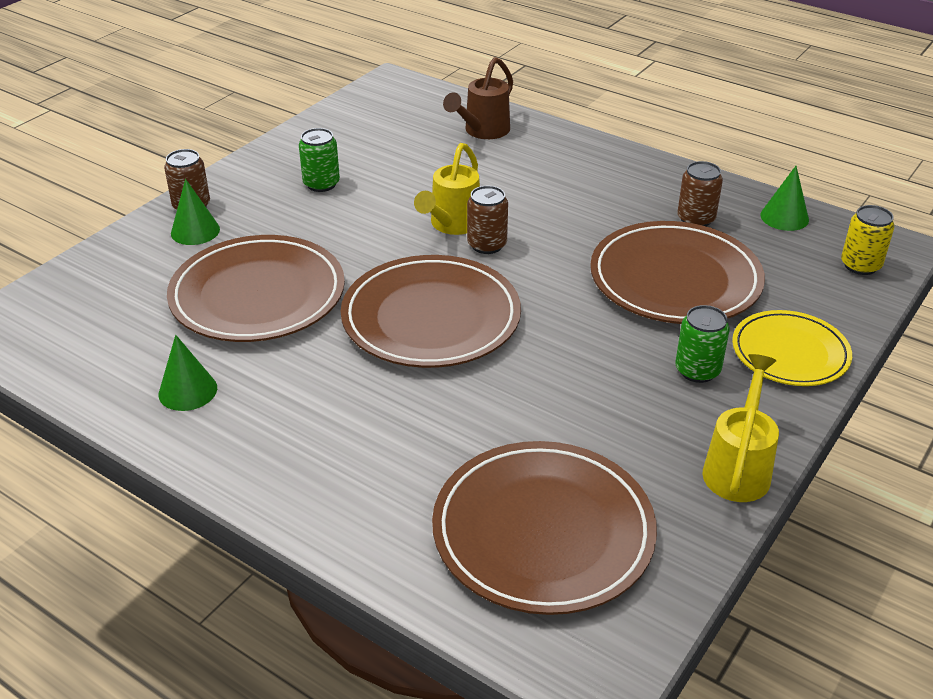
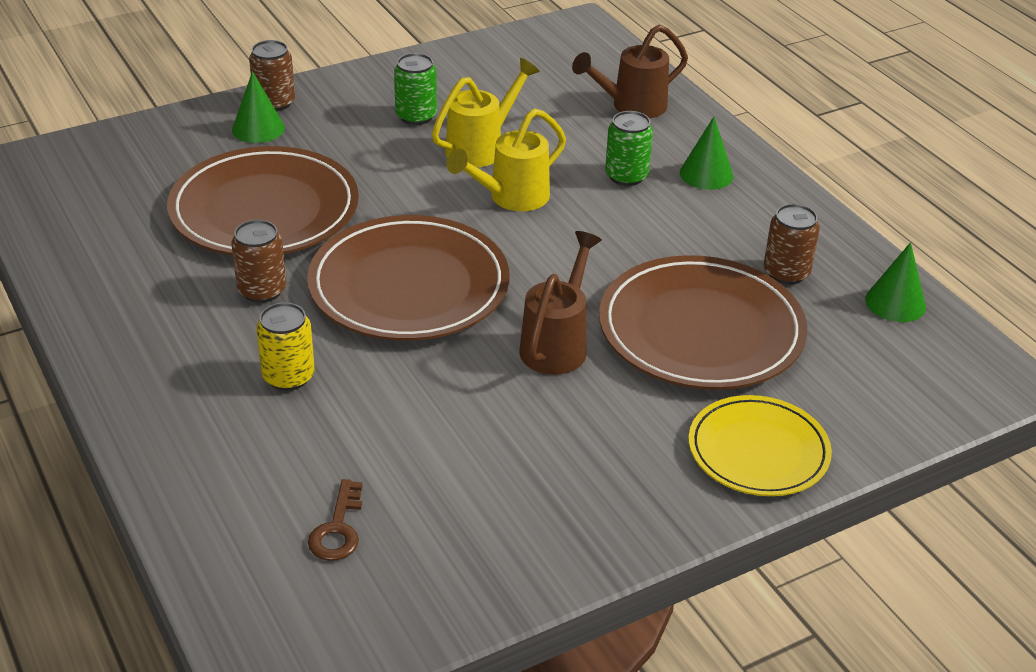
camera: 25 degrees right, 0 degrees up
(188, 391) = (131, 280): green cone -> green cone (706, 174)
(487, 245) = (530, 230): brown can -> brown can (262, 290)
(543, 532) = (338, 529): brown plate -> brown key
(583, 324) = (557, 344): none -> brown watering can
(697, 370) = (636, 433): green can -> green can (626, 176)
(738, 467) = (589, 545): yellow watering can -> yellow watering can (481, 147)
(860, 265) = (937, 385): yellow can -> yellow can (288, 376)

